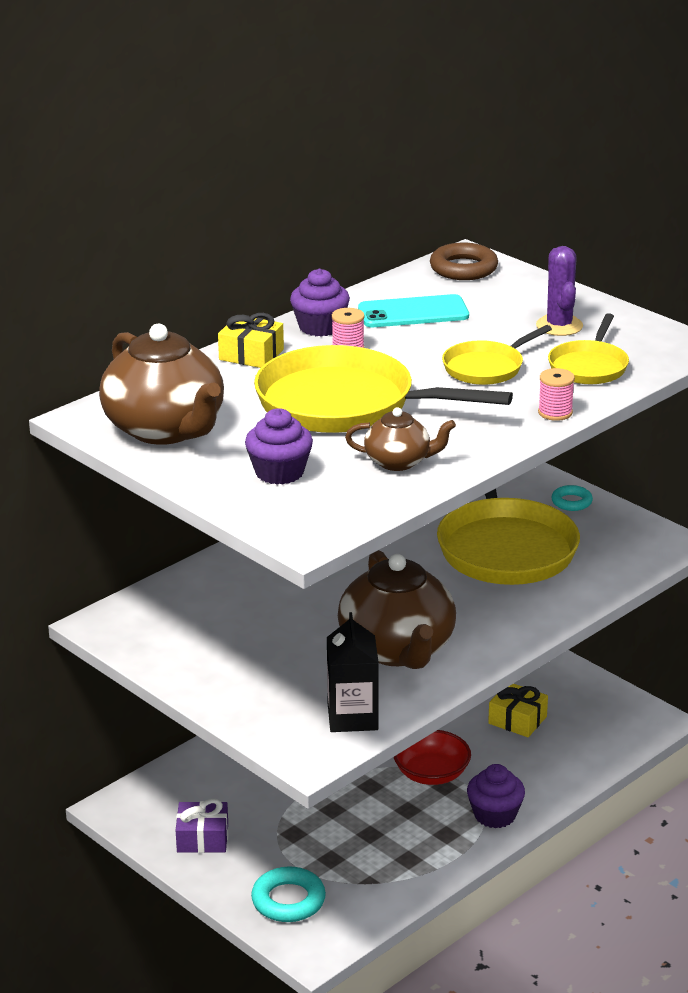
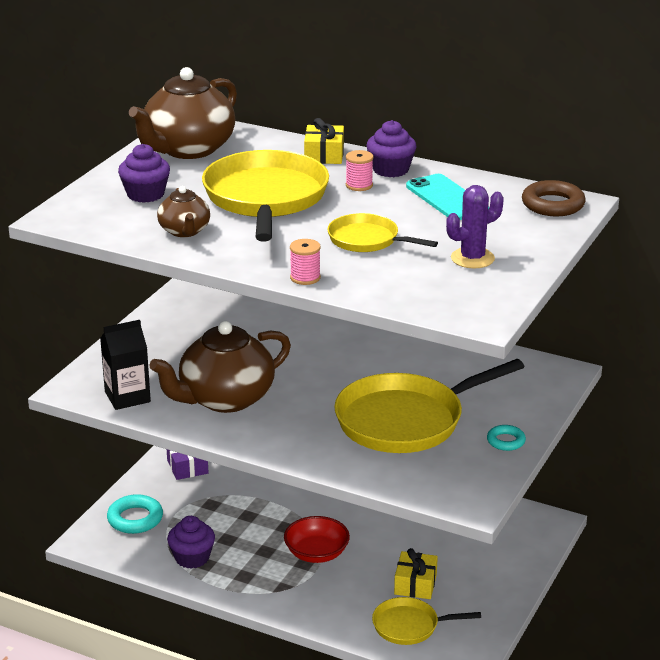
camera: 70 degrees right, 0 degrees up
(495, 815) = (280, 596): purple cupcake -> purple cupcake (192, 558)
(589, 366) = (402, 281): yellow pan -> yellow pan (409, 626)

